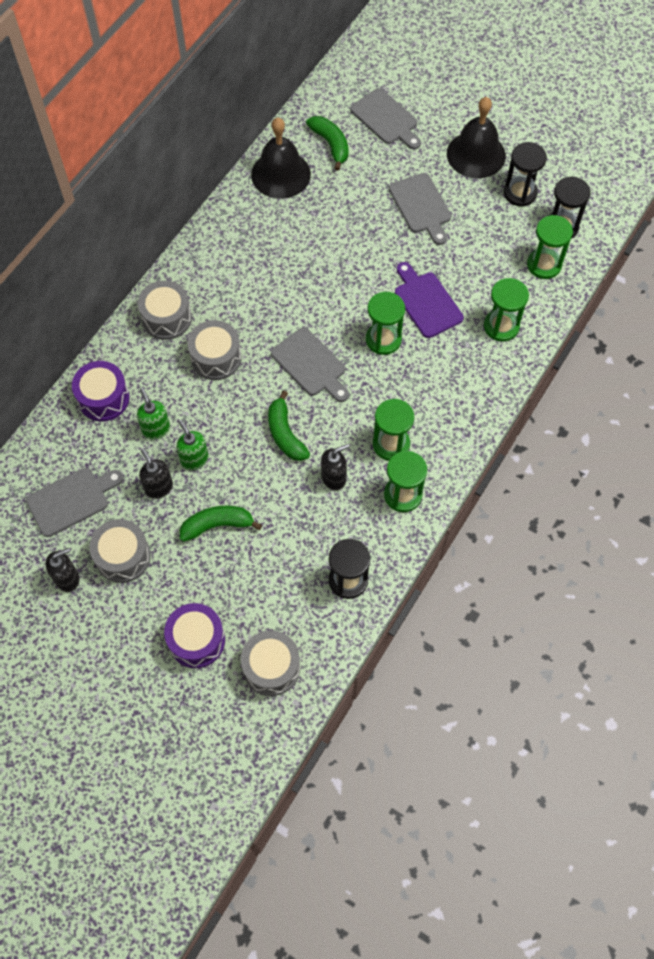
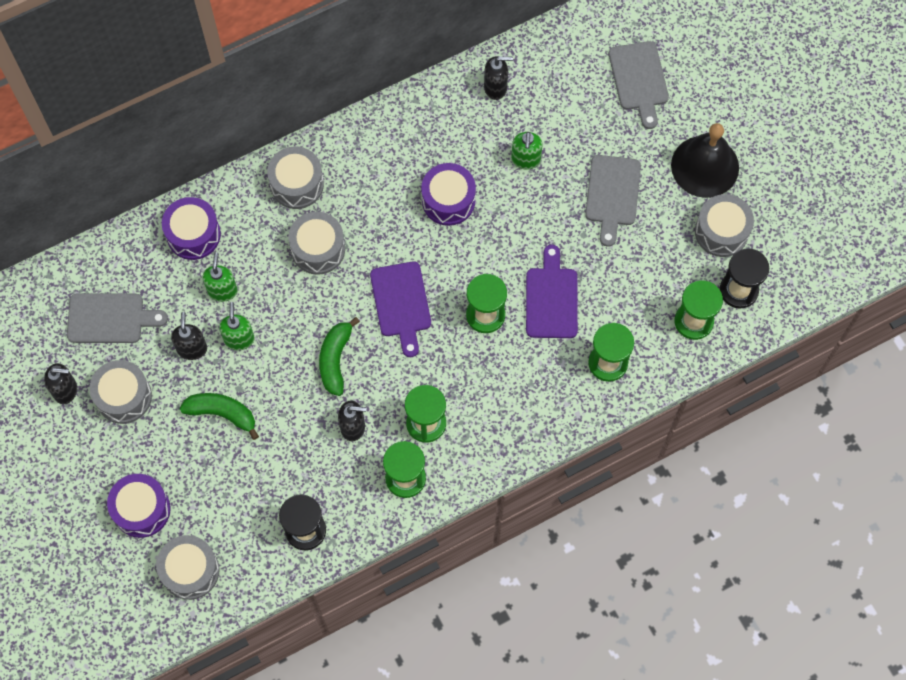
camera: 30 degrees right, 5 degrees up
(281, 174) = (496, 87): black bell -> black soap dispenser
(298, 271) = (448, 200): none -> purple drum
(310, 364) = (401, 303): grey cutting board -> purple cutting board
(331, 144) = (565, 80): green banana -> none
(338, 213) = (525, 160): none -> green soap dispenser
(520, 193) = (721, 232): black hourglass -> grey drum

